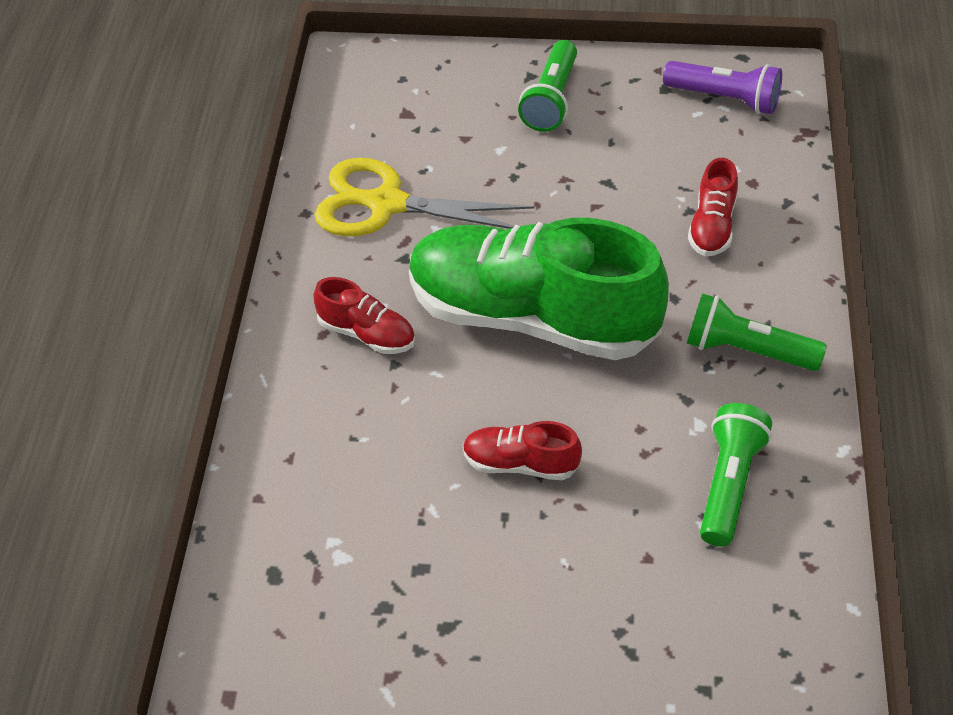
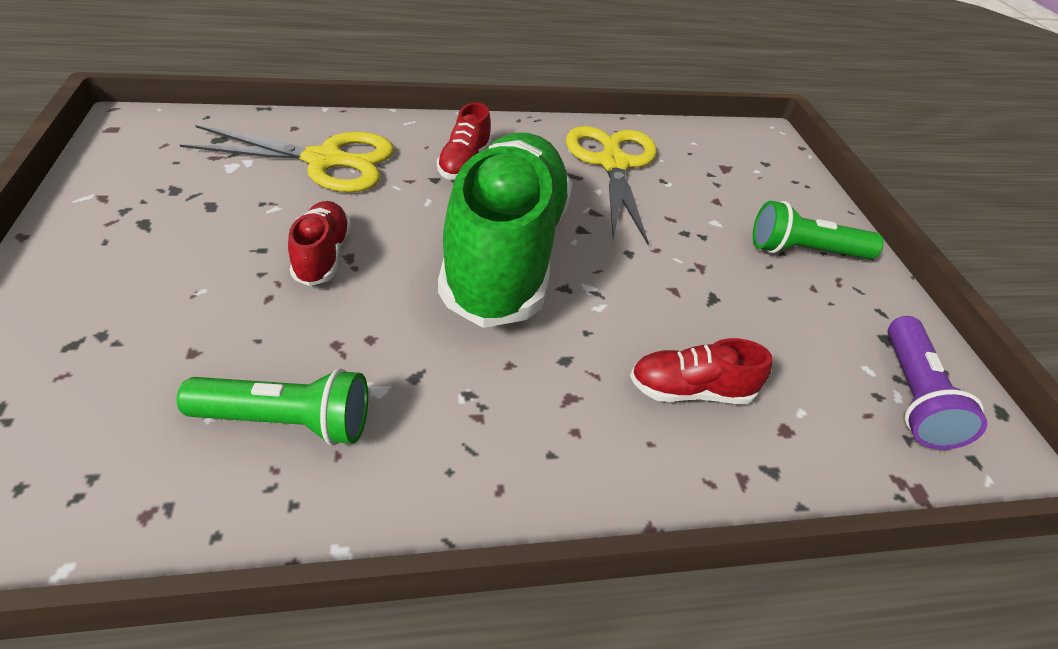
camera: 70 degrees right, 5 degrees down
(343, 462) = (327, 161): none -> yellow scissors
(747, 351) = (499, 432): green flashlight -> none

